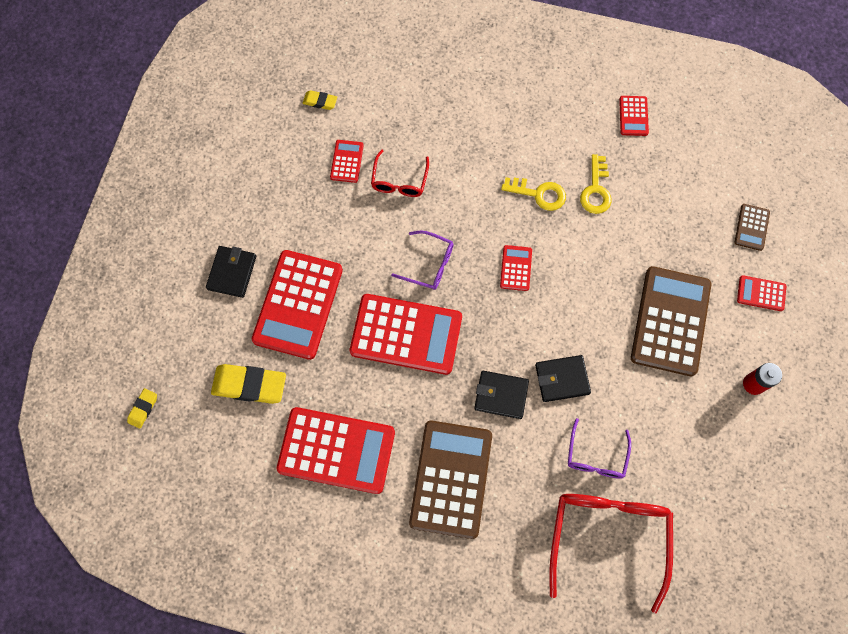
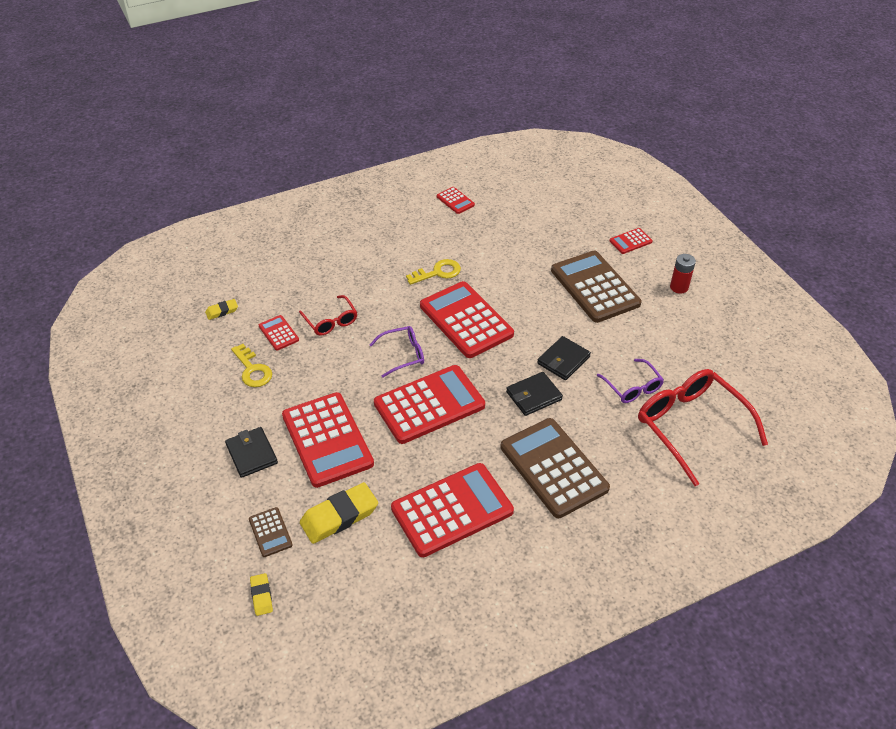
camera: 40 degrees left, 25 degrees down
(516, 268) = (466, 320): red calculator -> red calculator, size x2.21
(596, 190) = (473, 249): yellow key -> yellow key (252, 370)
(751, 227) = (588, 214): brown calculator -> brown calculator (270, 532)

